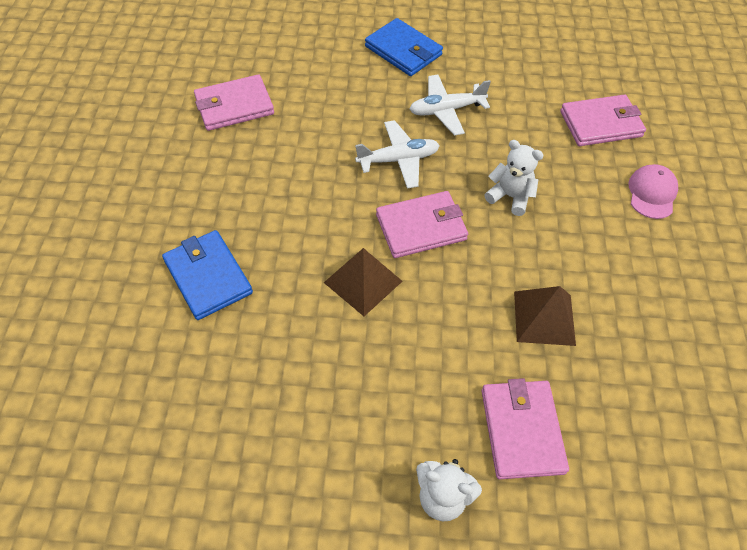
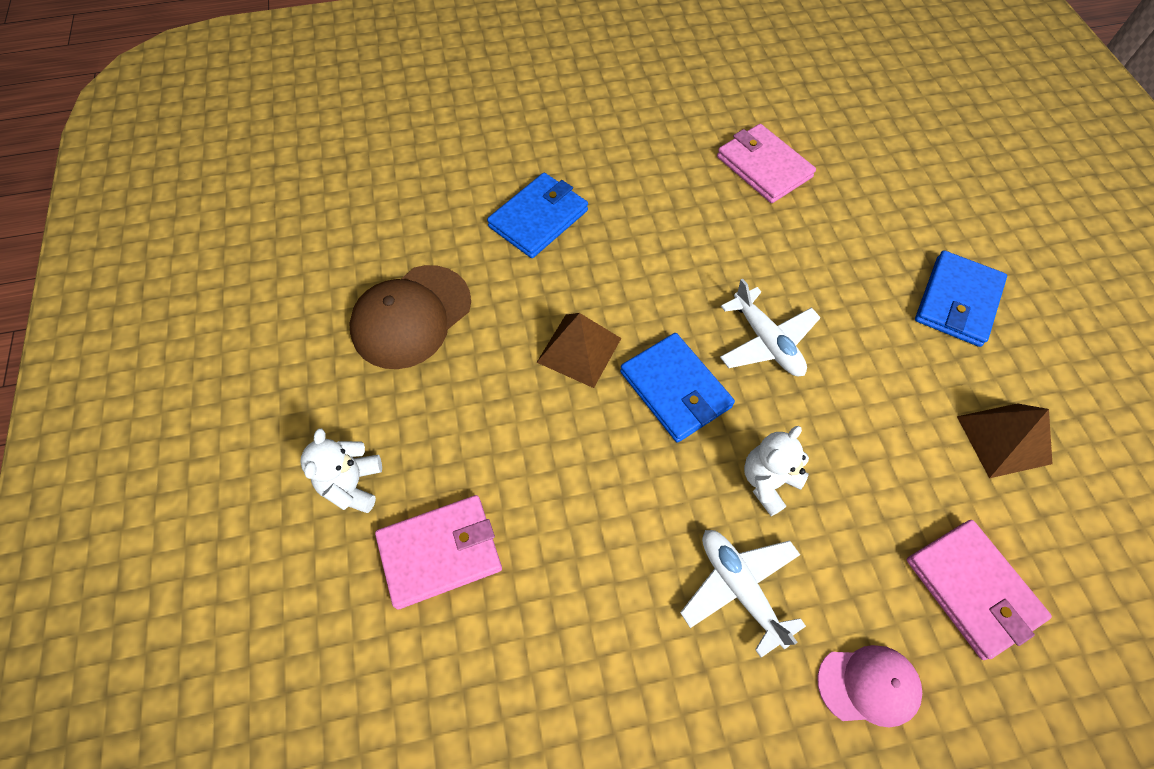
camera: 75 degrees right, 5 degrees up
(275, 411) = (411, 316): none -> brown cap
(421, 227) = (675, 390): pink wallet -> blue wallet
(446, 110) = (878, 375): white plane -> white plane (739, 588)
(510, 196) = (768, 482): white teddy bear -> white teddy bear turned 150 degrees counterclockwise
(544, 317) = (595, 555): brown pyramid -> brown pyramid (1003, 439)

